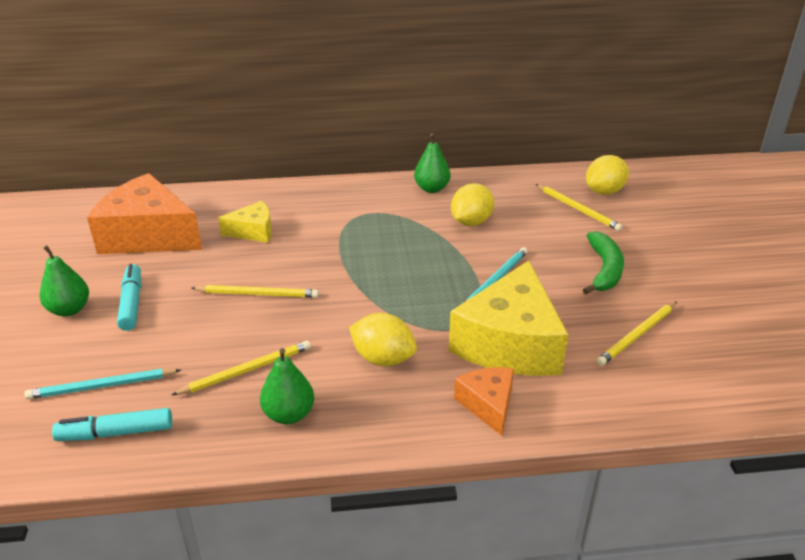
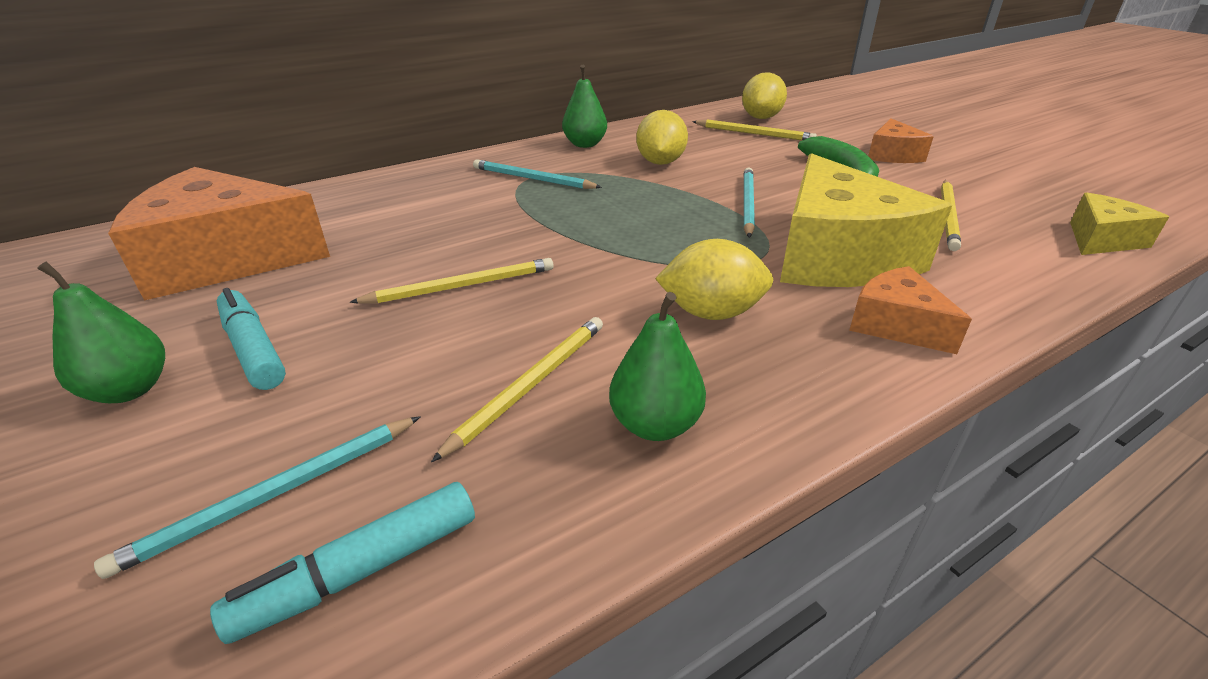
camera: 25 degrees left, 0 degrees up
(253, 231) = (394, 222): yellow cheese -> yellow cheese (1101, 240)
(366, 215) = (532, 179): none -> turquoise pencil
(671, 262) = (892, 155): none -> orange cheese

